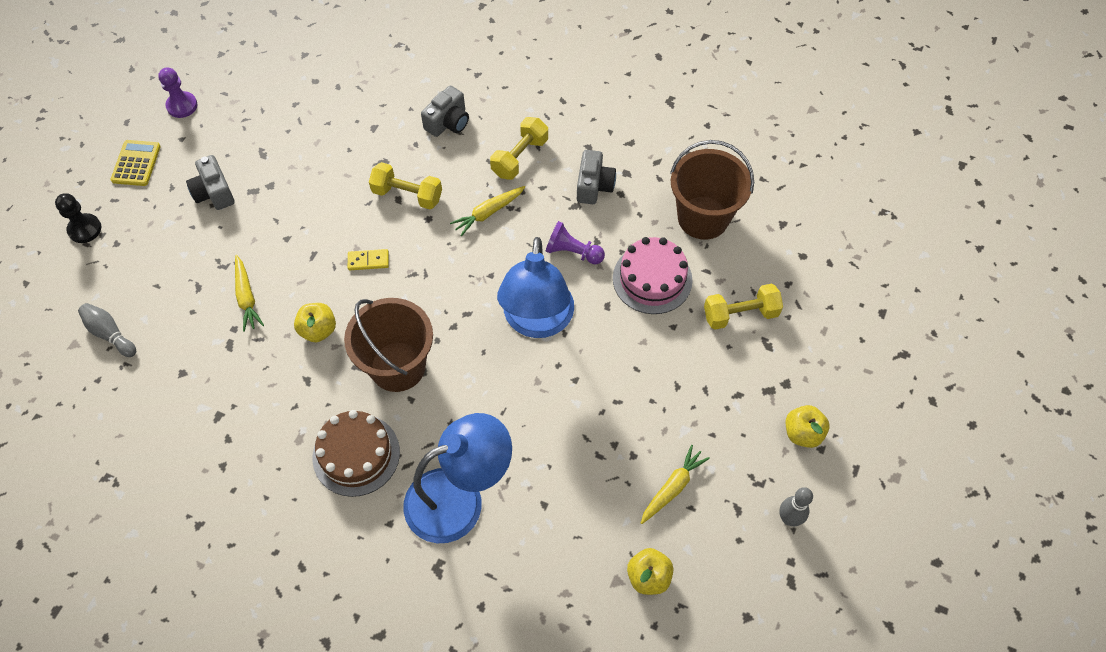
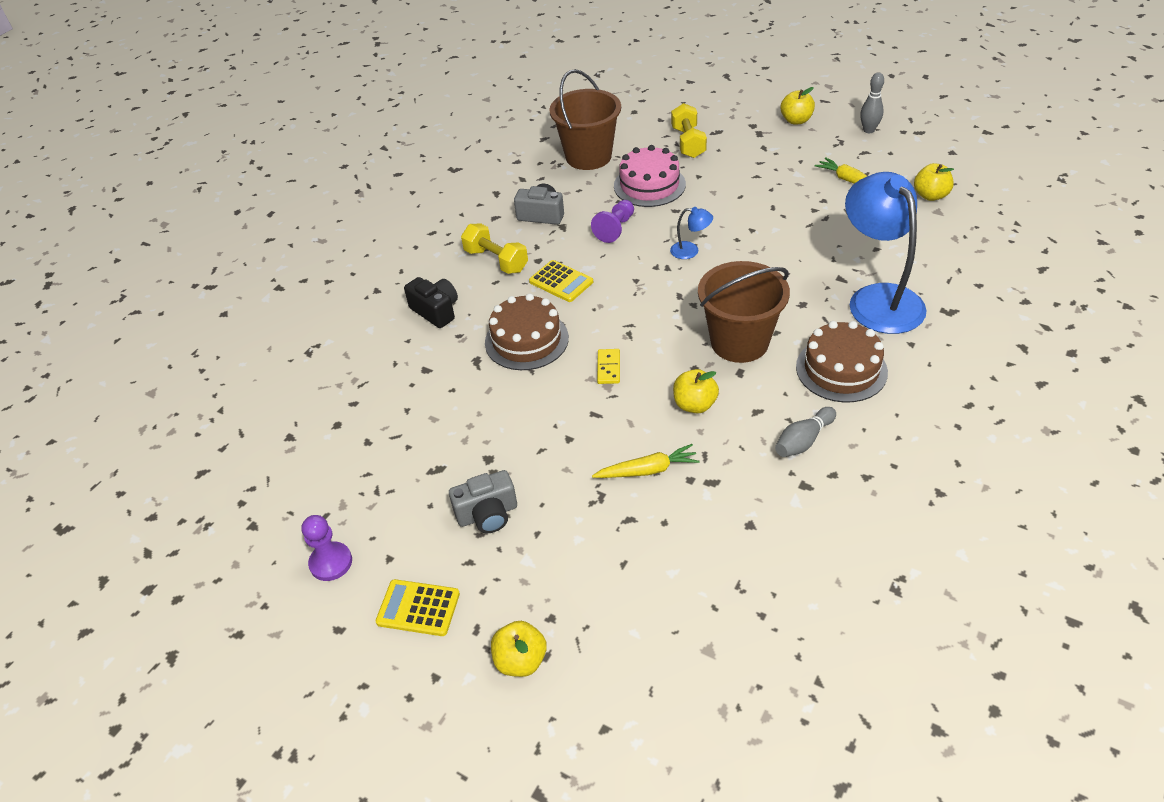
camera: 80 degrees left, 15 degrees down
(85, 229) = (521, 660): black pawn -> yellow apple
(110, 334) = (693, 608): grey bowling pin -> grey bowling pin (803, 441)
(407, 195) = (526, 340): yellow dumbbell -> brown cake
(448, 122) = (436, 311): grey camera -> black camera
(488, 213) = (561, 282): yellow carrot -> yellow calculator
(537, 322) = (690, 251): blue lamp -> blue lamp, size x0.41

